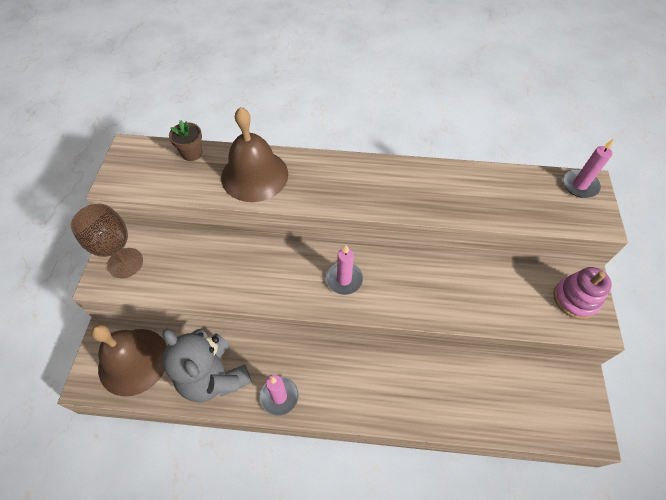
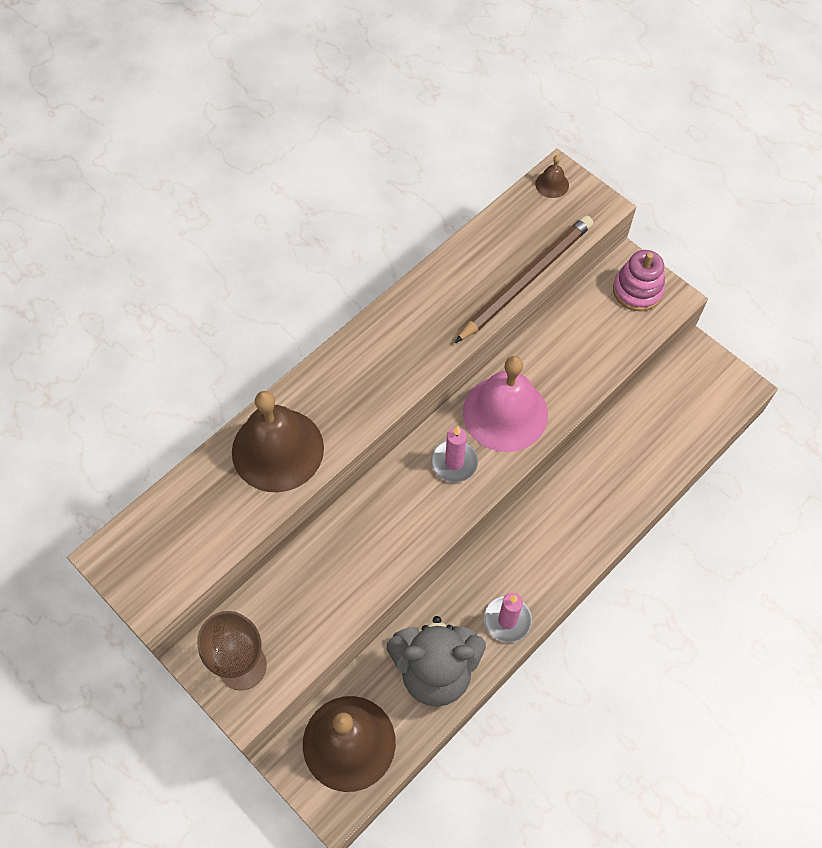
camera: 50 degrees left, 5 degrees up
(192, 153) = (184, 492): brown flower pot -> none
(404, 284) = (505, 413): none -> pink bell
(497, 218) = (526, 280): none -> brown pencil
(579, 185) = (552, 184): pink candle -> brown bell

